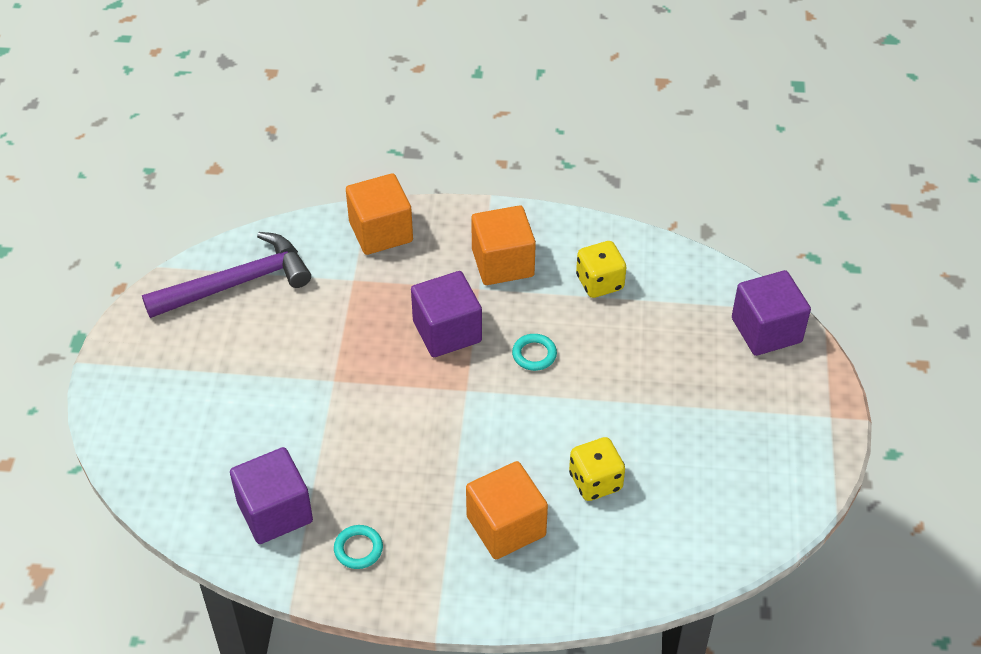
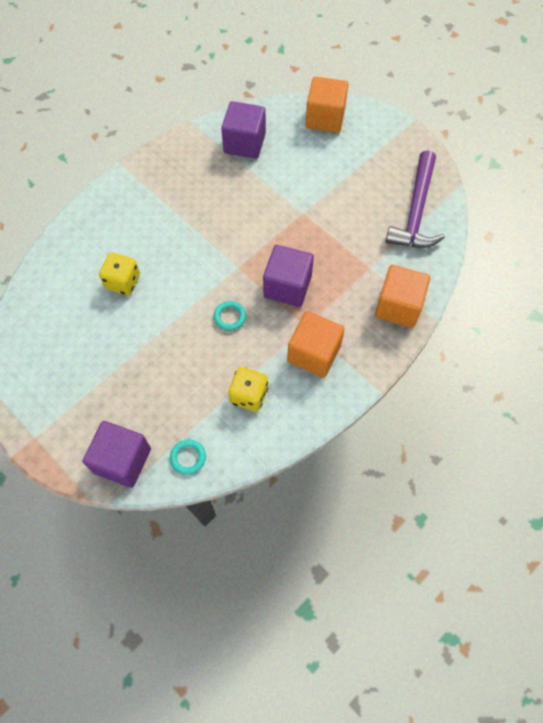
camera: 130 degrees right, 15 degrees up
(358, 549) = (191, 161): turquoise ring -> turquoise ring (188, 457)
(506, 526) = (140, 225): orange cube -> orange cube (325, 118)

